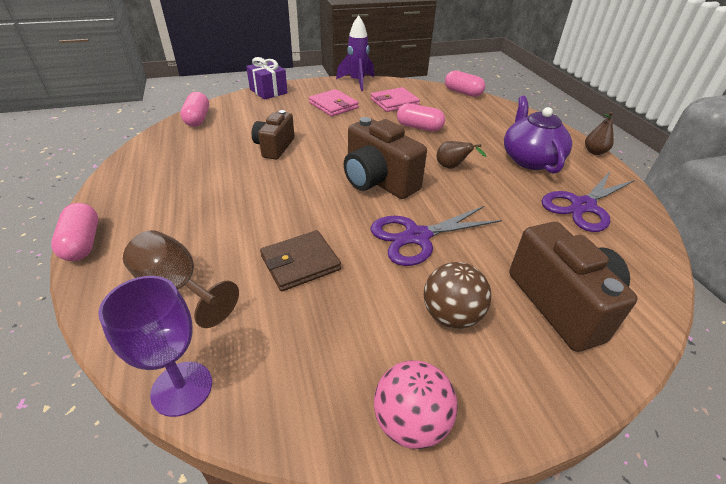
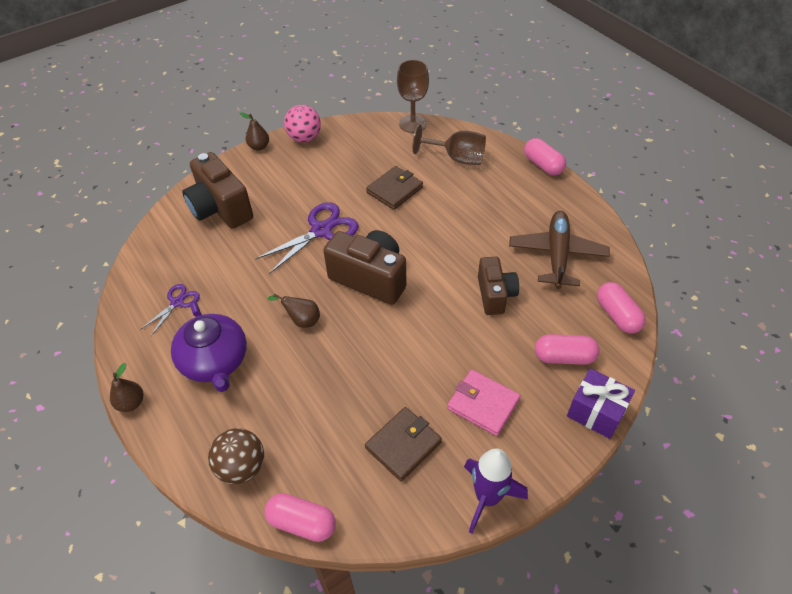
camera: 165 degrees right, 10 degrees up
(182, 388) = (413, 124): purple goblet -> brown goblet
(191, 159) = (557, 254): none -> brown plane
(394, 102) = (403, 445): pink wallet -> brown wallet
(419, 127) = (352, 387): pink capsule -> pink capsule (564, 357)
(451, 315) = (290, 184): brown ball -> brown ball (242, 467)
(510, 428) = (259, 147): none -> brown pear
(583, 206) = (177, 302): purple scissors -> purple scissors, size x0.56

